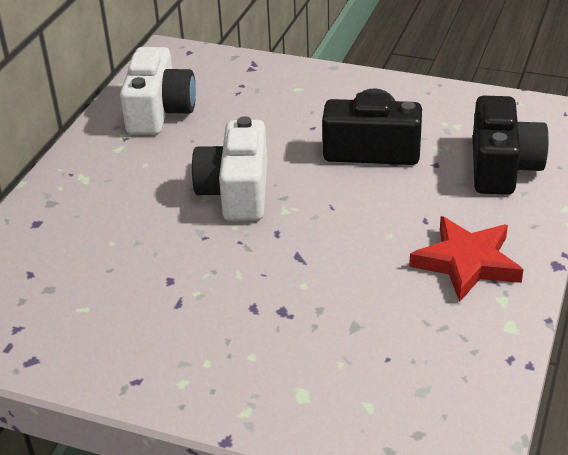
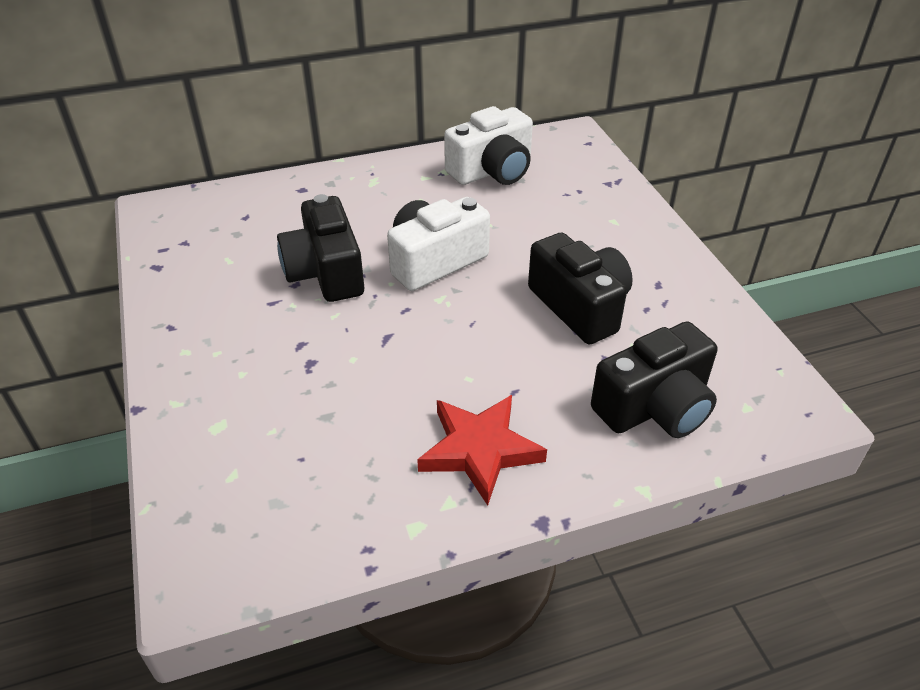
camera: 50 degrees right, 5 degrees up
(176, 256) = (325, 272): none -> black camera

